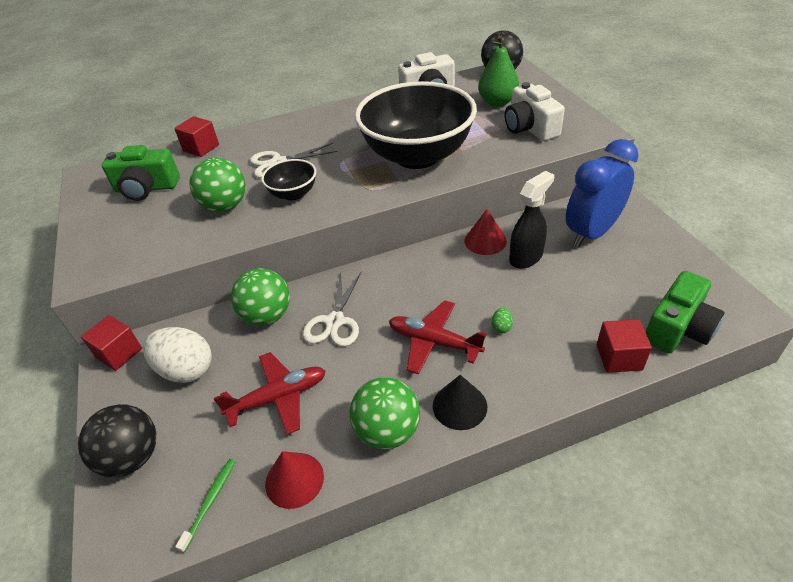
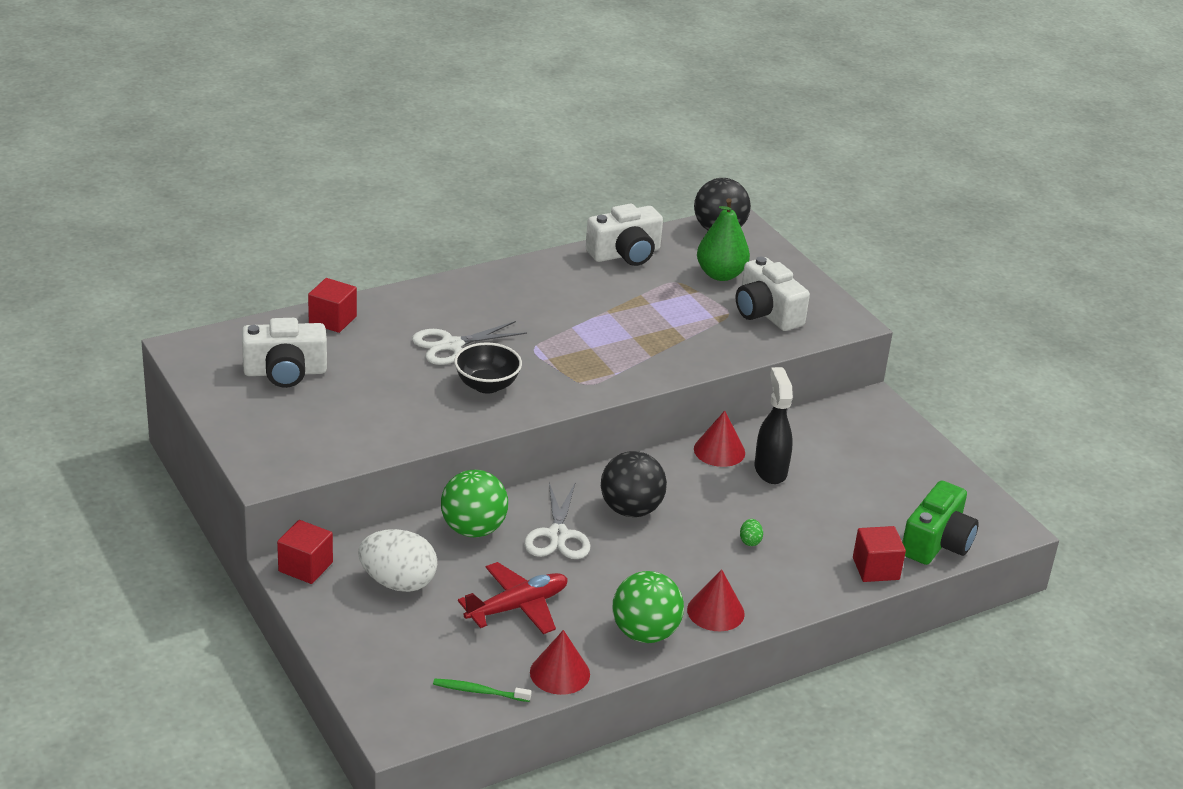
camera: 15 degrees left, 10 degrees down
(132, 457) = (375, 659): black ball -> black ball (631, 509)
(146, 188) = (285, 372): green camera -> white camera
(210, 501) = (479, 691): green toothbrush -> green toothbrush turned 90 degrees counterclockwise
(225, 206) = (404, 398): green ball -> none
(417, 156) = (631, 343): black bowl -> none
(434, 342) = (677, 555): red plane -> none
(459, 406) = (715, 611): black cone -> red cone
(526, 257) = (770, 470): black spray bottle -> black spray bottle turned 45 degrees counterclockwise
(591, 233) = (845, 444): blue clock -> none

